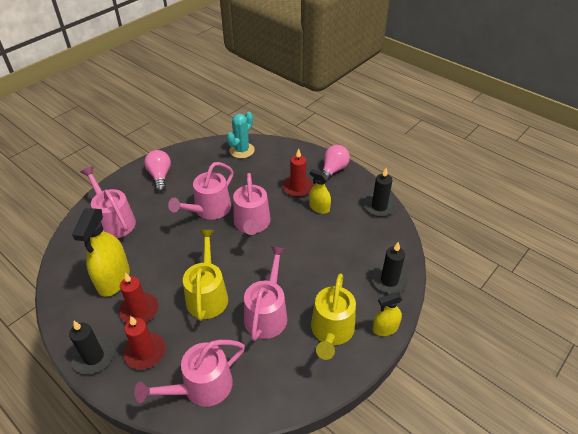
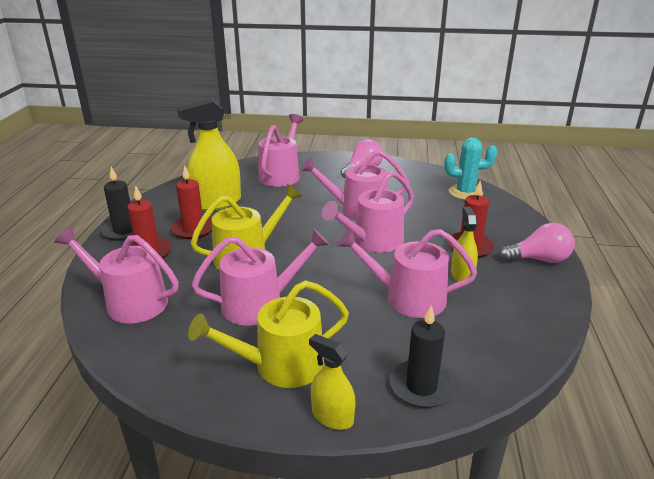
camera: 55 degrees right, 15 degrees down
(319, 243) = (408, 298): none -> pink watering can
(379, 206) = (539, 322): black candle -> none

